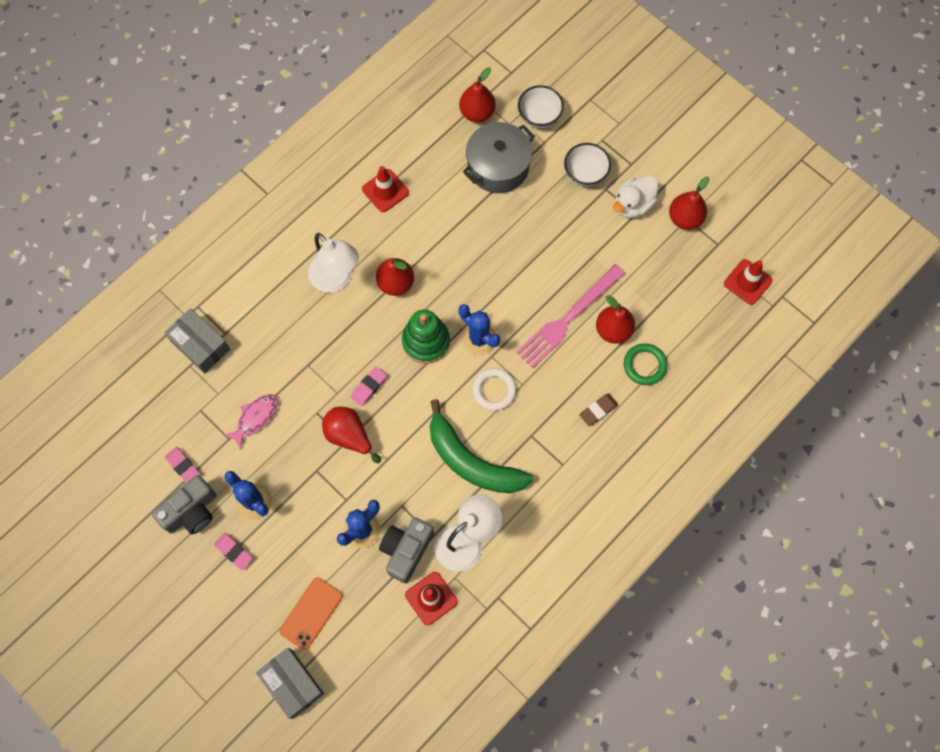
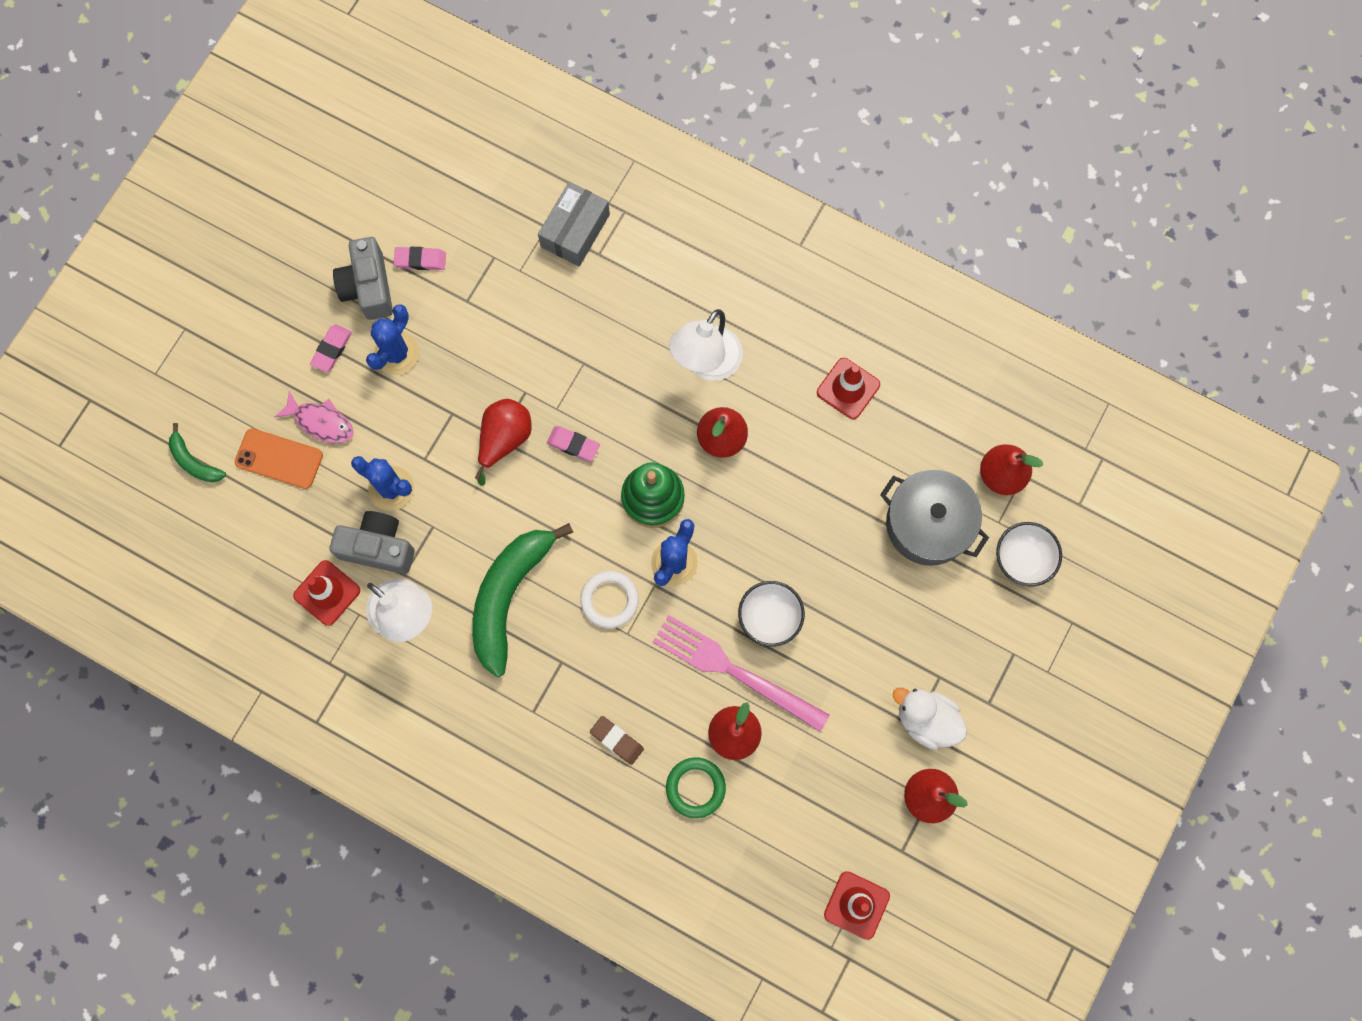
camera: 75 degrees right, 5 degrees up
(183, 466) = (420, 260): pink eraser -> pink eraser turned 60 degrees clockwise
(191, 511) = (368, 287): grey camera -> grey camera turned 45 degrees clockwise
(255, 418) = (499, 323): pink fish -> pink fish (321, 422)
(292, 684) = (194, 462): grey box -> green banana
(585, 174) = (954, 643): white bowl -> white bowl (769, 618)

